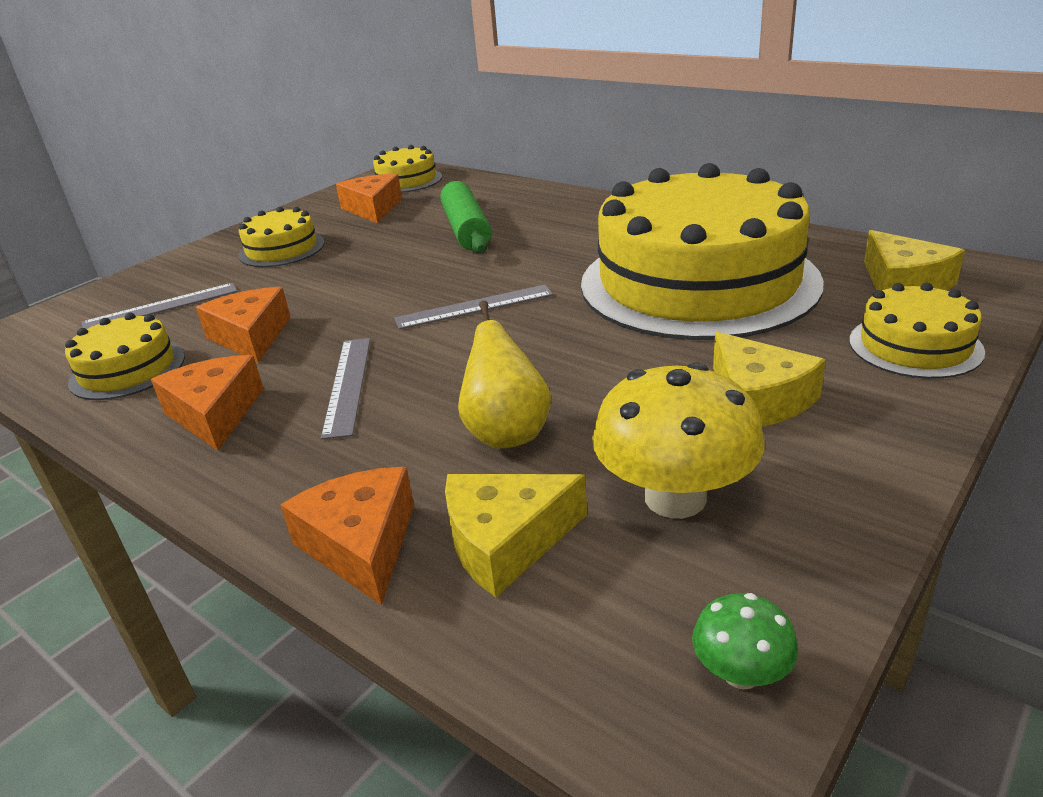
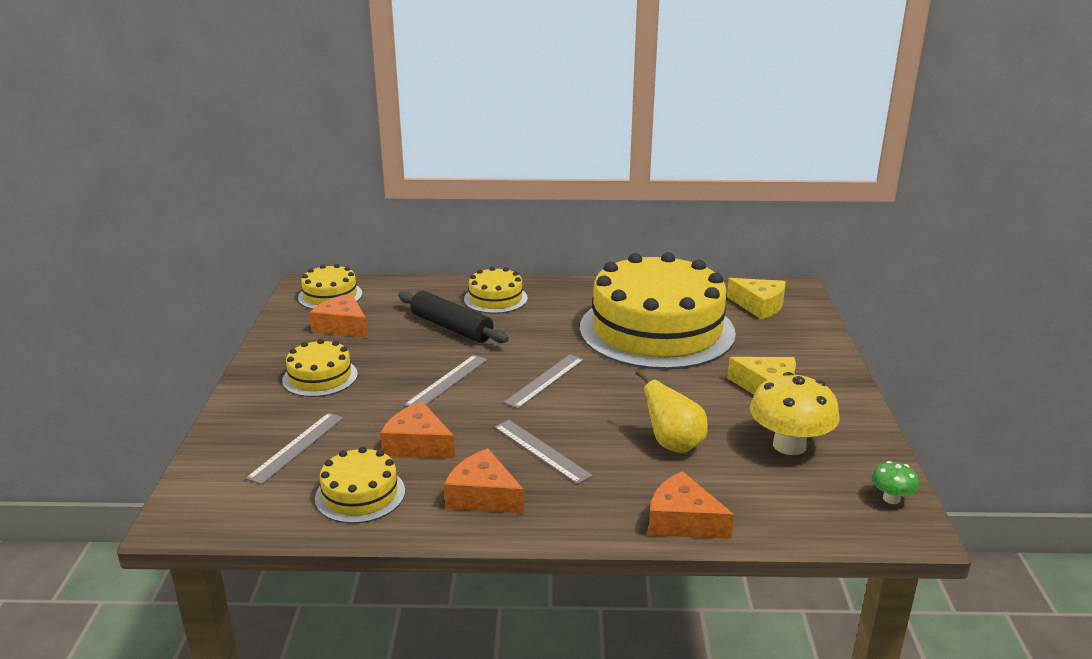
camera: 40 degrees left, 5 degrees down
(377, 282) = (447, 382): none -> grey ruler
(466, 230) = (451, 327): green rolling pin -> black rolling pin
(506, 541) = (745, 491): yellow cheese -> none
(915, 346) = (801, 340): yellow cake -> yellow cake (495, 299)

